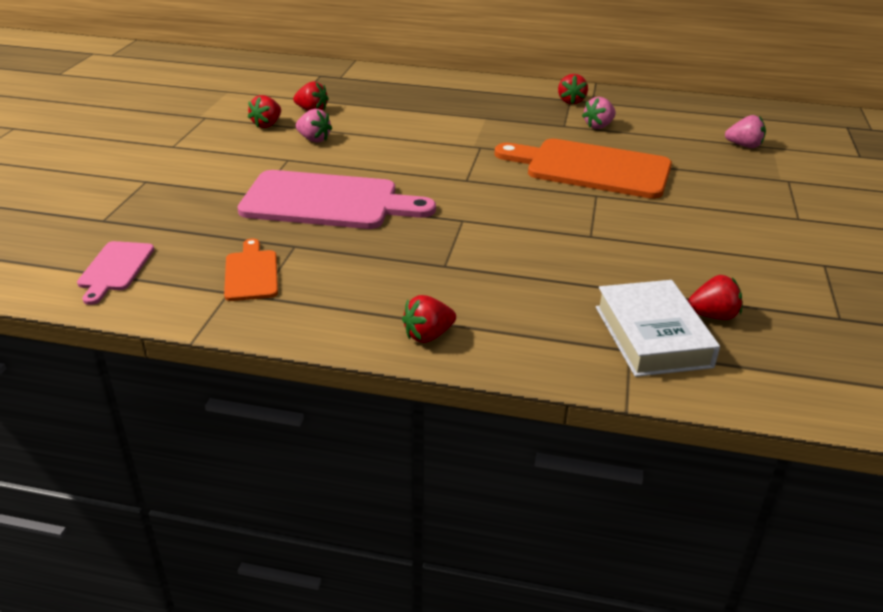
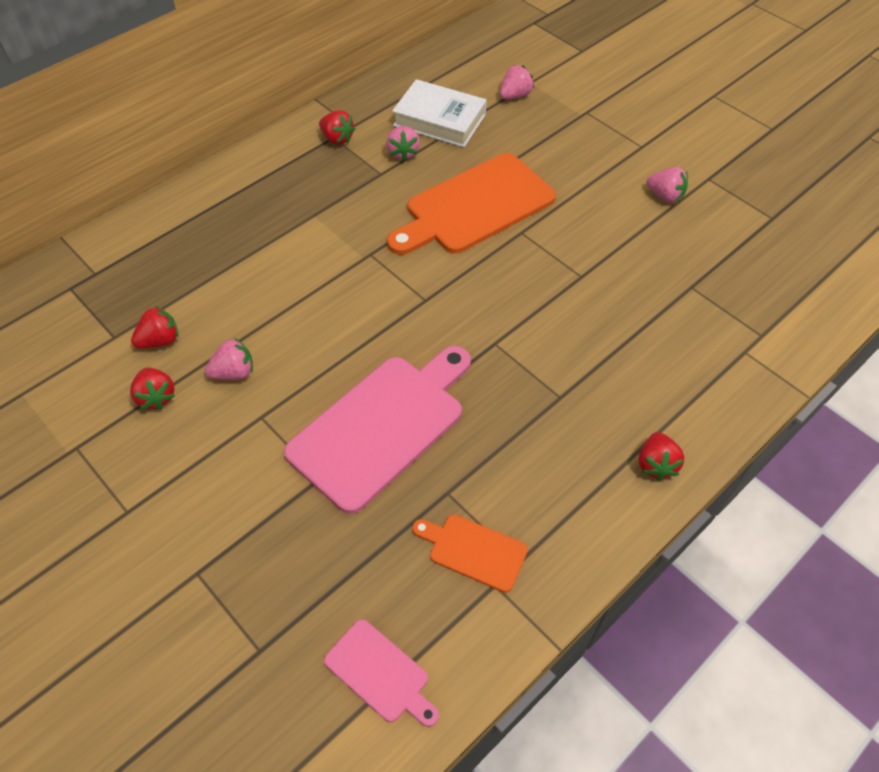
camera: 55 degrees left, 20 degrees up
(652, 336) = (736, 328): white book -> white book (439, 120)
(712, 315) = (731, 279): red strawberry -> none
(757, 248) = (665, 196): none -> pink strawberry

